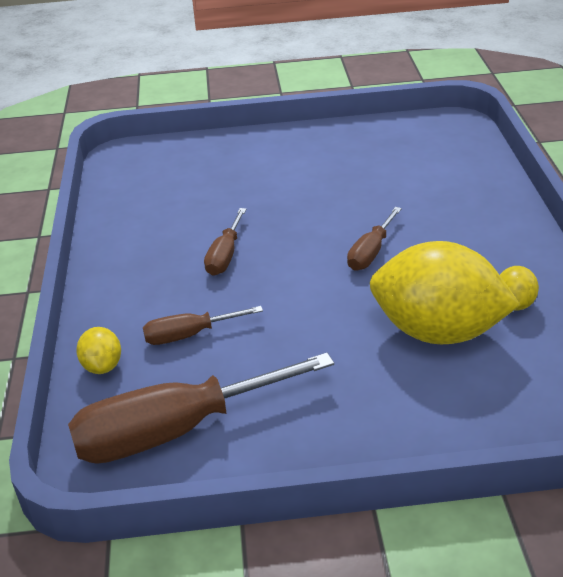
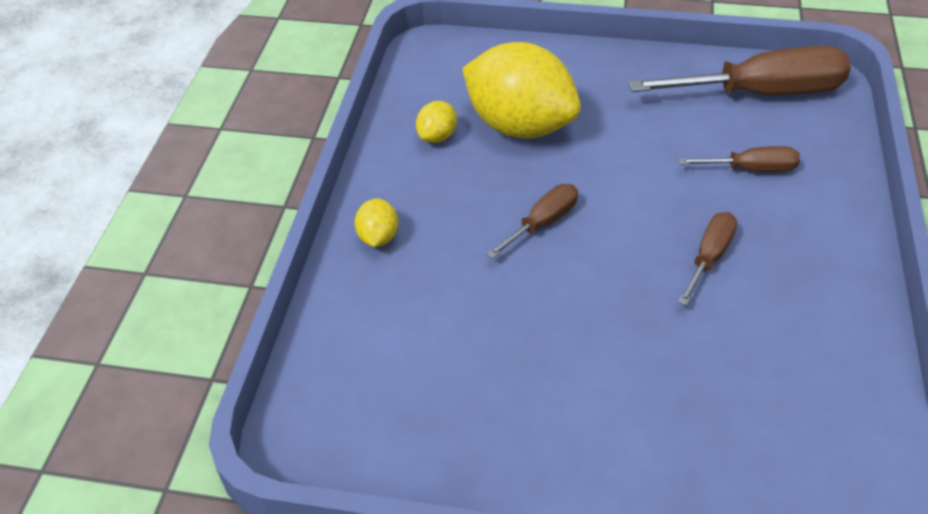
camera: 165 degrees left, 10 degrees up
(102, 366) = (834, 156): yellow lemon -> yellow lemon (378, 237)

